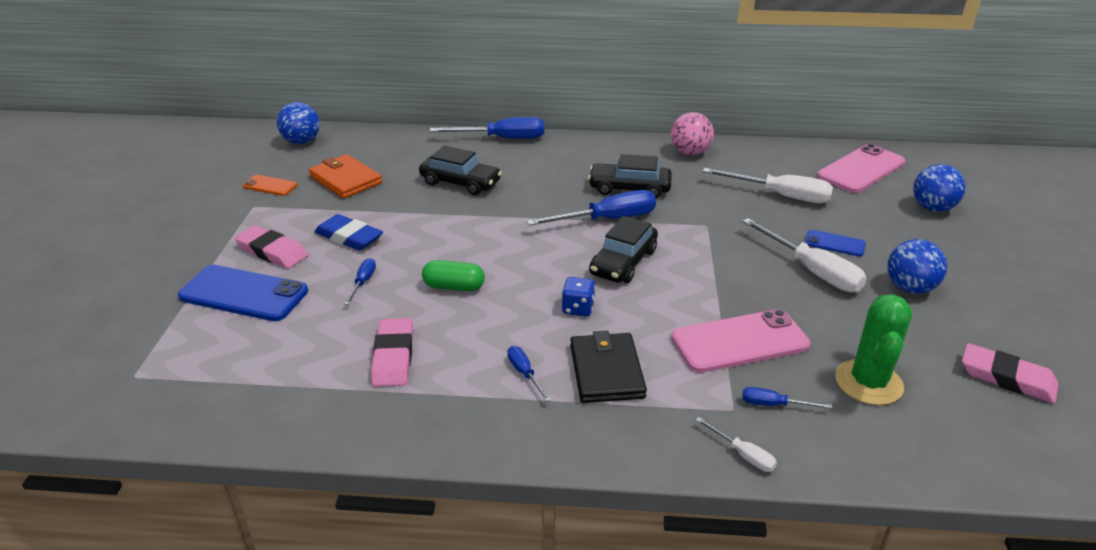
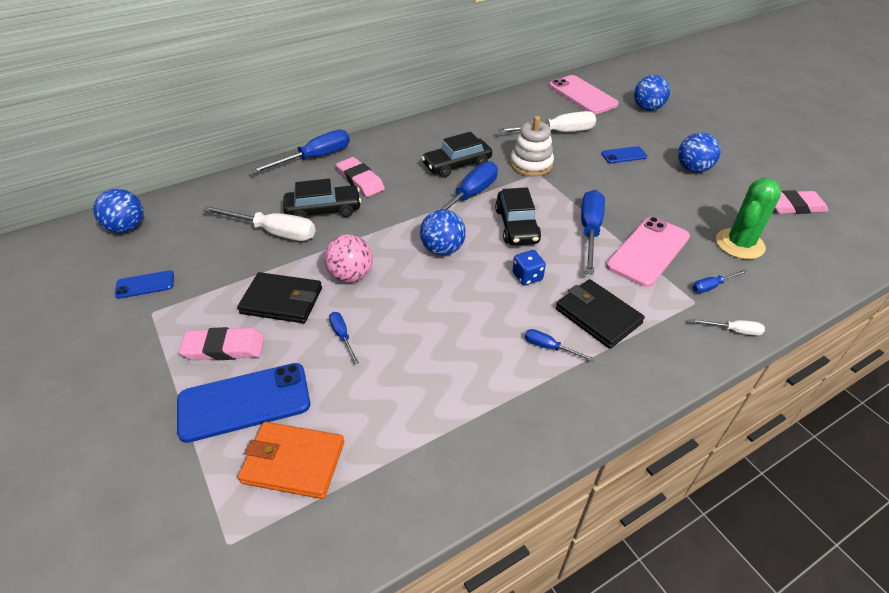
camera: 35 degrees left, 10 degrees up
(270, 186) = (145, 285): orange phone -> blue phone
(345, 180) = (216, 248): orange wallet -> orange wallet (293, 462)
(349, 237) = (282, 301): blue eraser -> black wallet
(393, 356) = (442, 387): pink eraser -> pink eraser (360, 180)
(454, 287) = (420, 303): green capsule -> none
(526, 253) = (442, 249): none -> blue ball
(690, 152) = (466, 120): pink ball -> pink ball (351, 275)
(696, 297) = (590, 231): none -> blue screwdriver
(709, 215) = (531, 164): none -> white stacking toy
(812, 271) = (632, 180): white screwdriver -> white screwdriver (274, 232)
(861, 169) = (582, 95): pink phone -> pink phone turned 45 degrees counterclockwise
(868, 383) = (739, 244): green cactus -> green cactus turned 60 degrees clockwise

